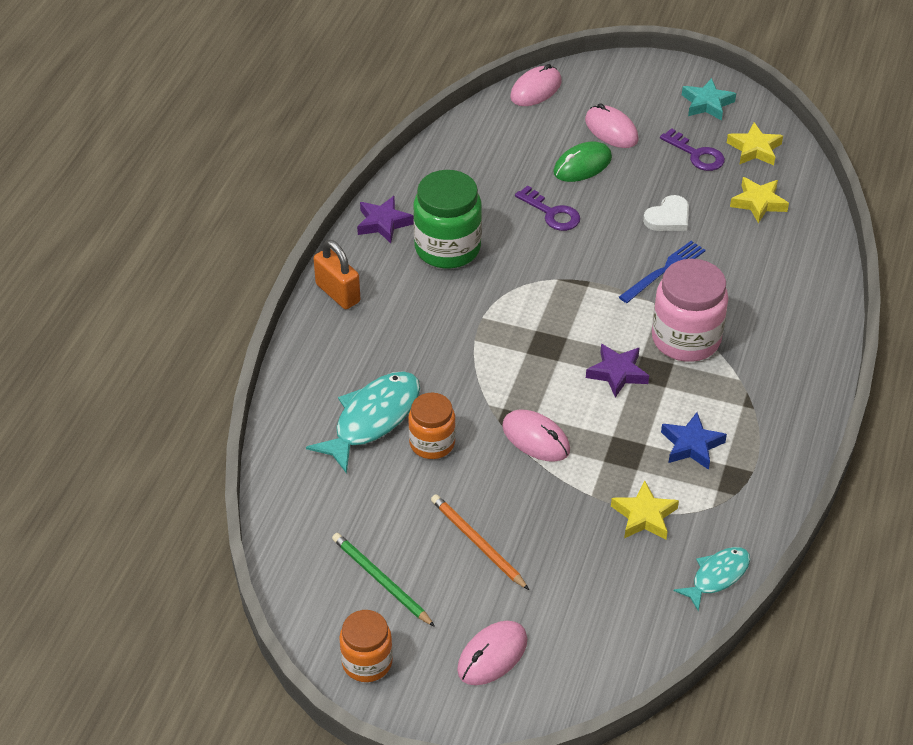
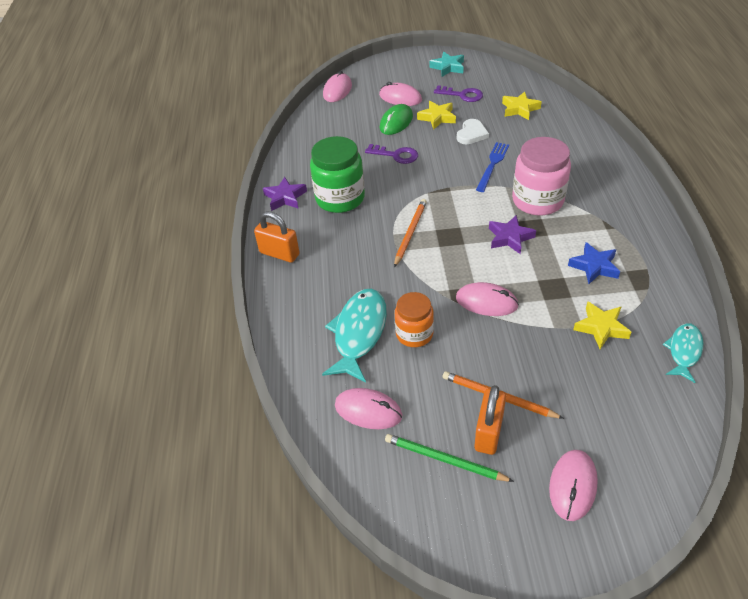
camera: 20 degrees left, 0 degrees up
(334, 504) = (368, 410): none -> pink mouse
(367, 662) = (478, 538): orange jar -> none
(443, 573) = (488, 432): none -> orange padlock
(503, 323) = (410, 233): none -> orange pencil
(754, 149) = (494, 82): yellow star -> yellow star (437, 118)

